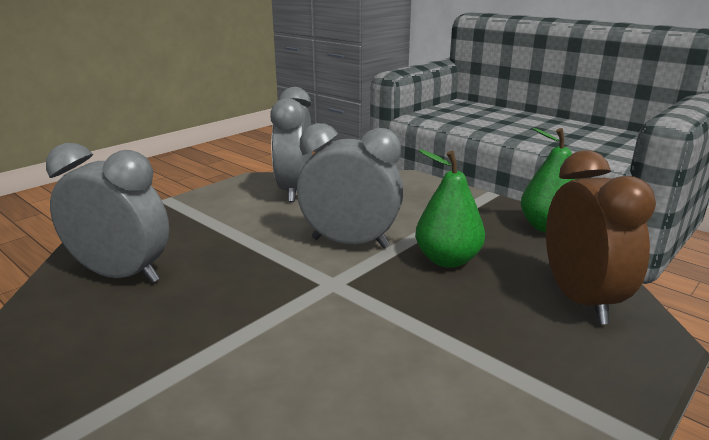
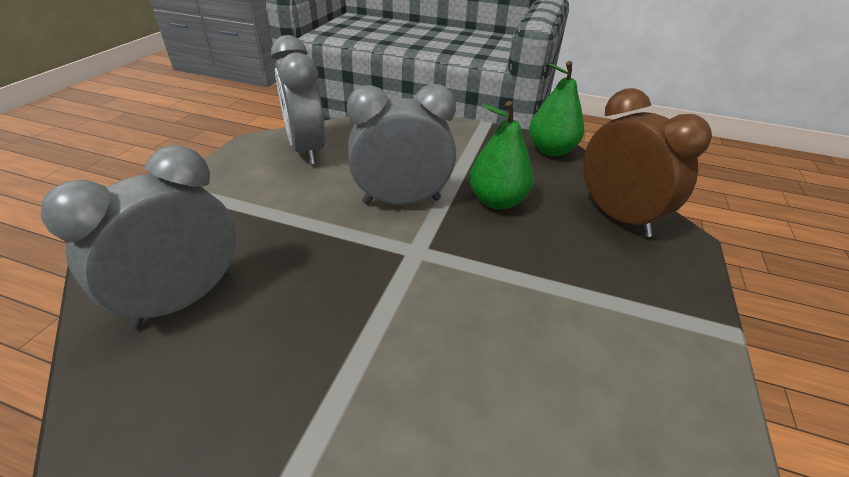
camera: 25 degrees left, 15 degrees up
(122, 275) = (184, 299): grey clock -> grey clock turned 45 degrees counterclockwise

